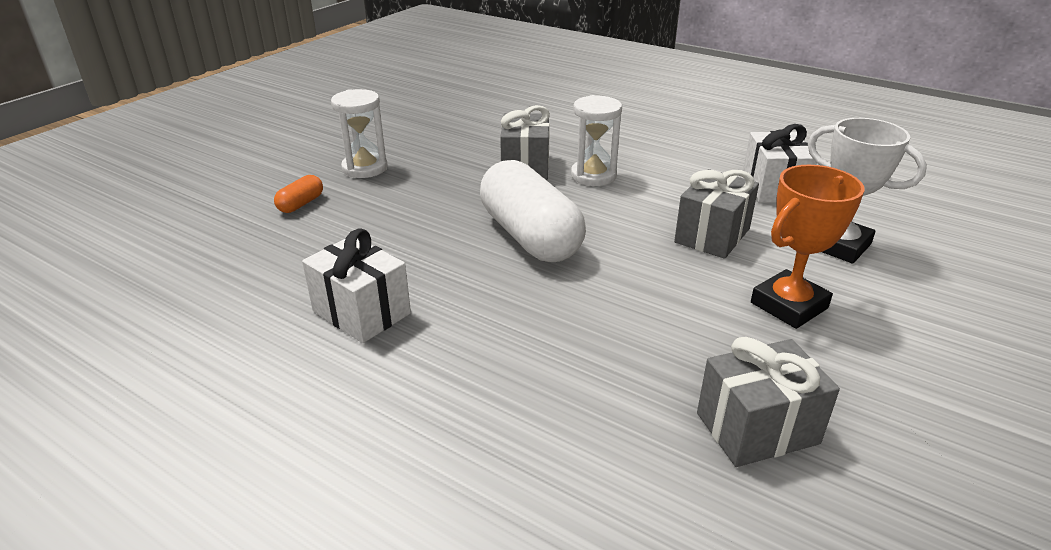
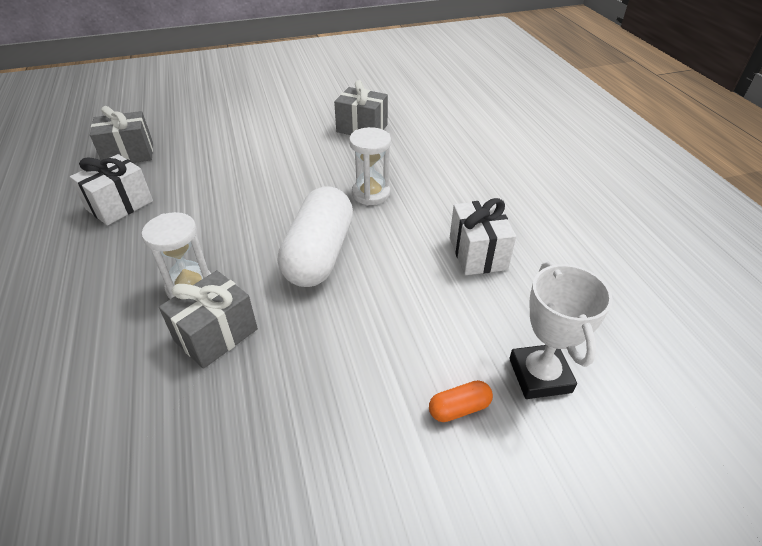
camera: 140 degrees left, 10 degrees up
(365, 168) = (354, 441): white hourglass -> white hourglass (371, 194)
(712, 235) = (223, 196): grey gift -> grey gift (129, 154)
(789, 305) = (267, 151): orange trophy -> none
(838, 245) = (182, 160): white trophy -> white trophy (540, 375)

